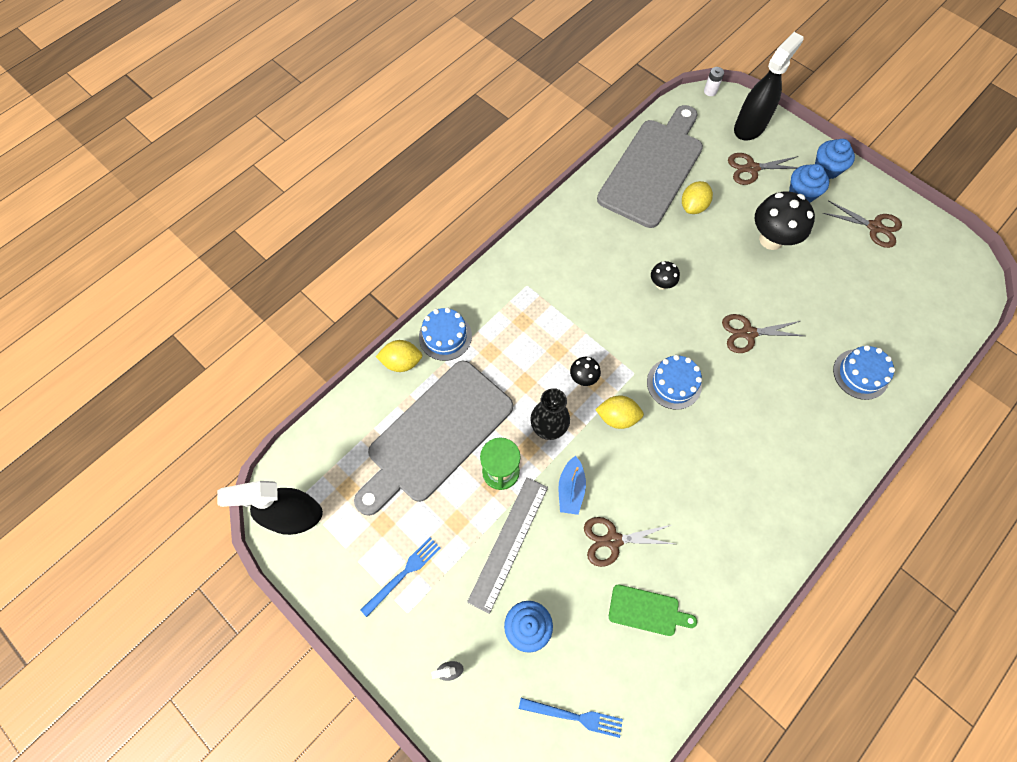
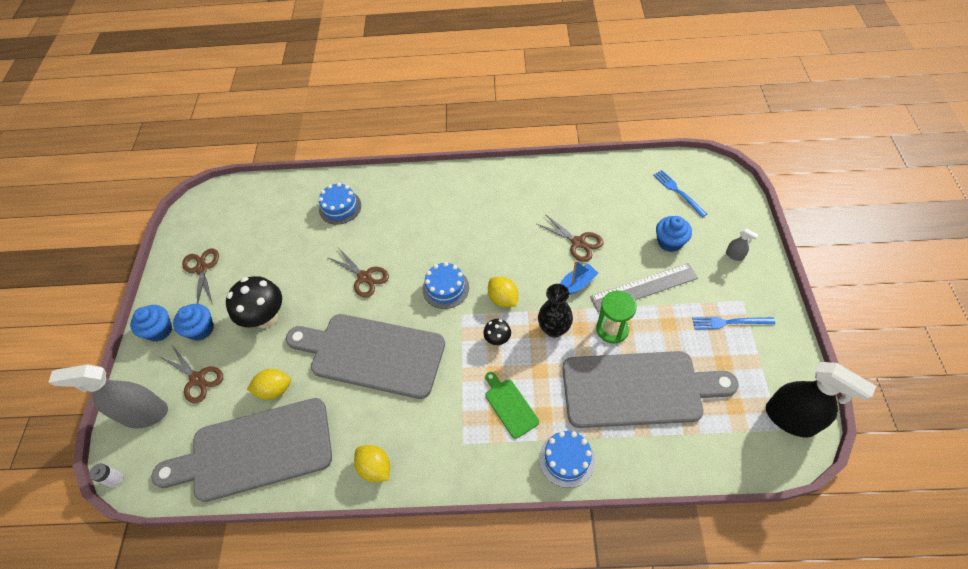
camera: 130 degrees left, 10 degrees down
(402, 362) = (620, 468): yellow lemon -> yellow lemon (375, 467)
(647, 610) = (593, 202): green cutting board -> green cutting board (510, 406)
(661, 284) = (372, 354): black mushroom -> grey cutting board
(749, 127) = (145, 414): black spray bottle -> grey spray bottle

